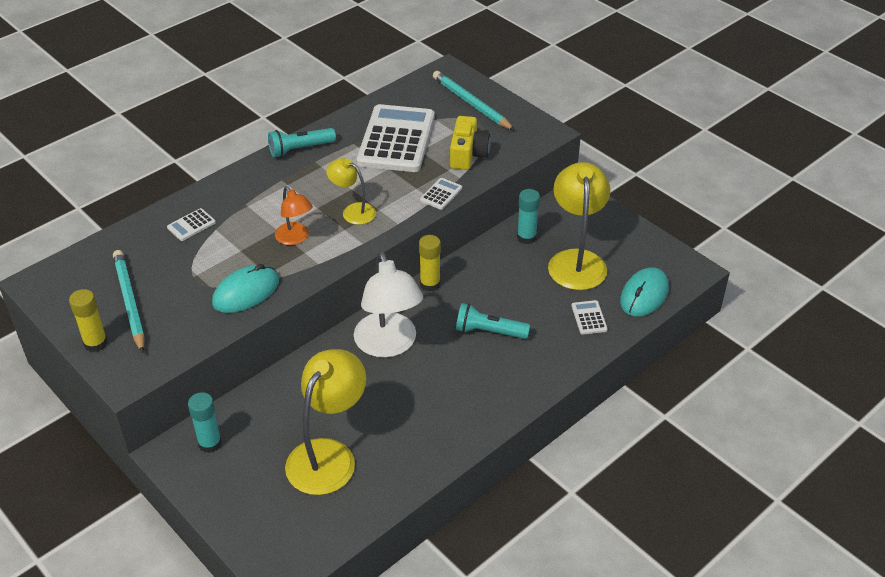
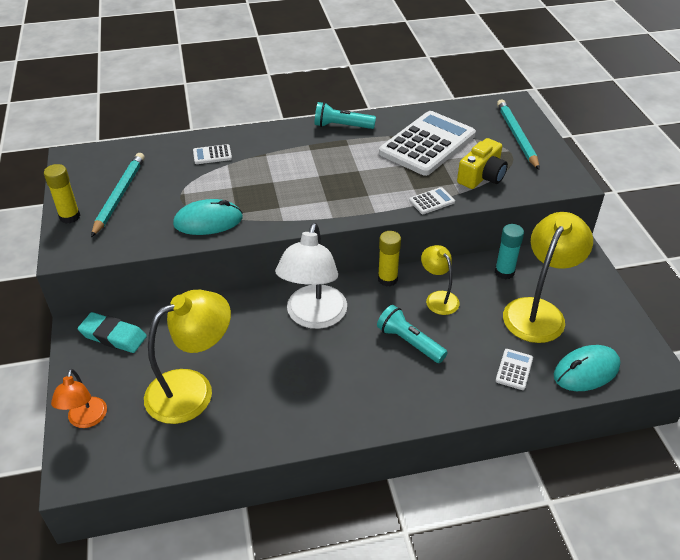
camera: 30 degrees right, 0 degrees up
(210, 443) = (113, 336): turquoise glue stick -> turquoise eraser
(295, 238) = (281, 193): orange lamp -> orange lamp (86, 420)
(353, 211) = (345, 188): yellow lamp -> yellow lamp (438, 298)

